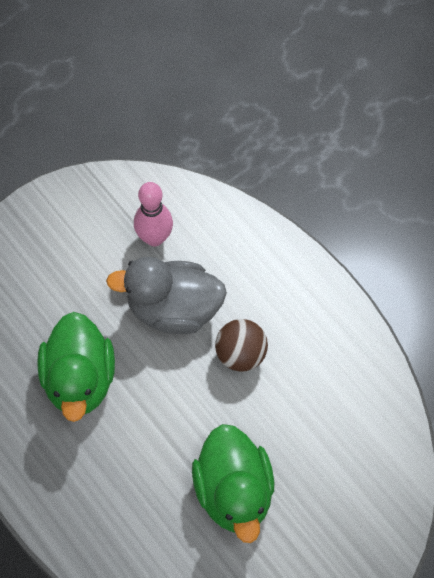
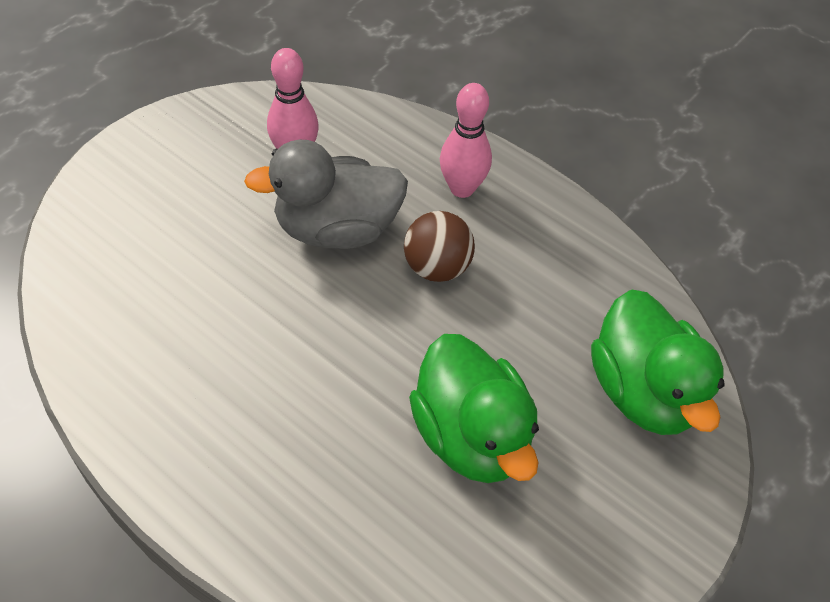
camera: 15 degrees left, 10 degrees down
(79, 380) = (225, 329): green duck -> green duck (643, 391)
(276, 288) = (462, 188): none -> pink bowling pin

